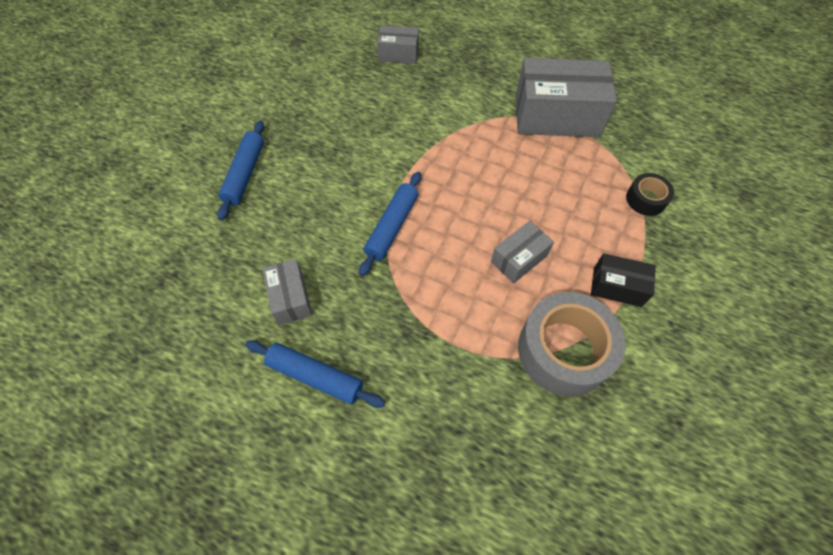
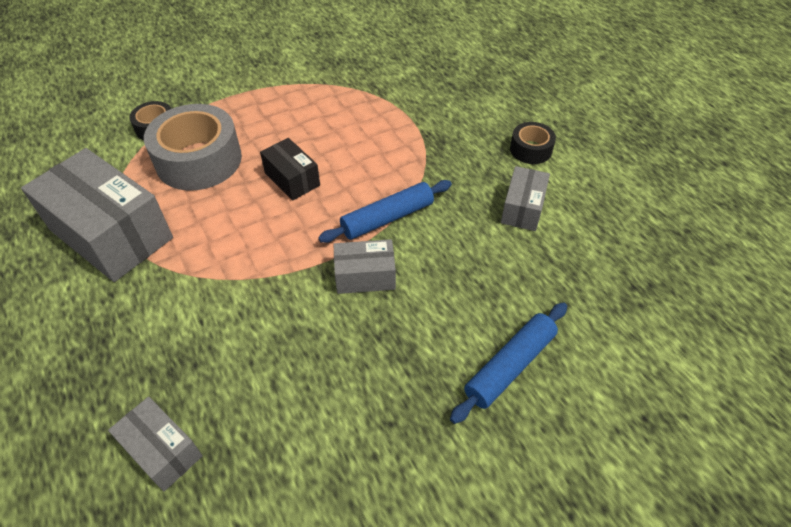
camera: 145 degrees left, 10 degrees down
(315, 376) = (530, 149): blue rolling pin -> black tape
(519, 259) = (307, 142): grey box -> grey box (365, 276)
(564, 350) = (341, 84): grey tape -> grey tape (199, 160)
(617, 287) = (261, 94): black box -> black box (292, 179)

